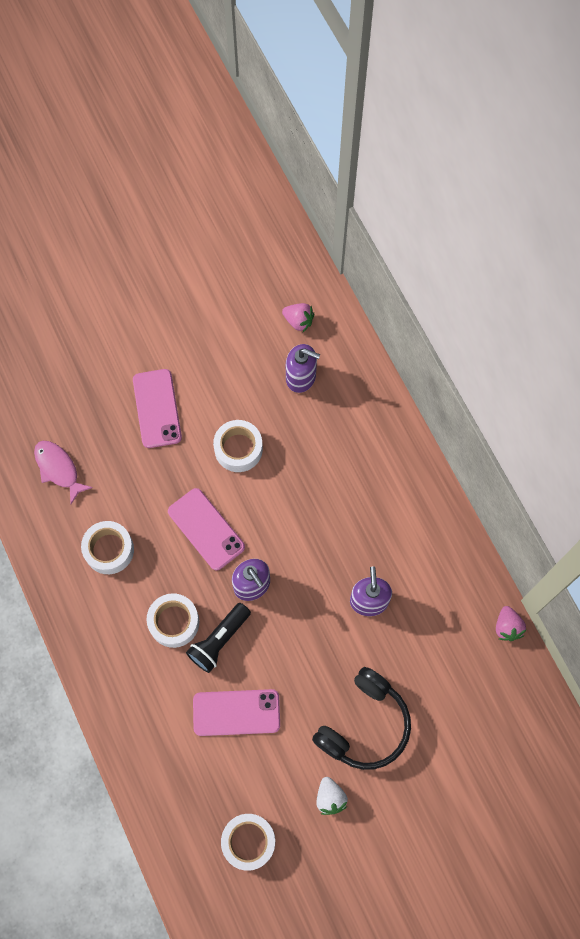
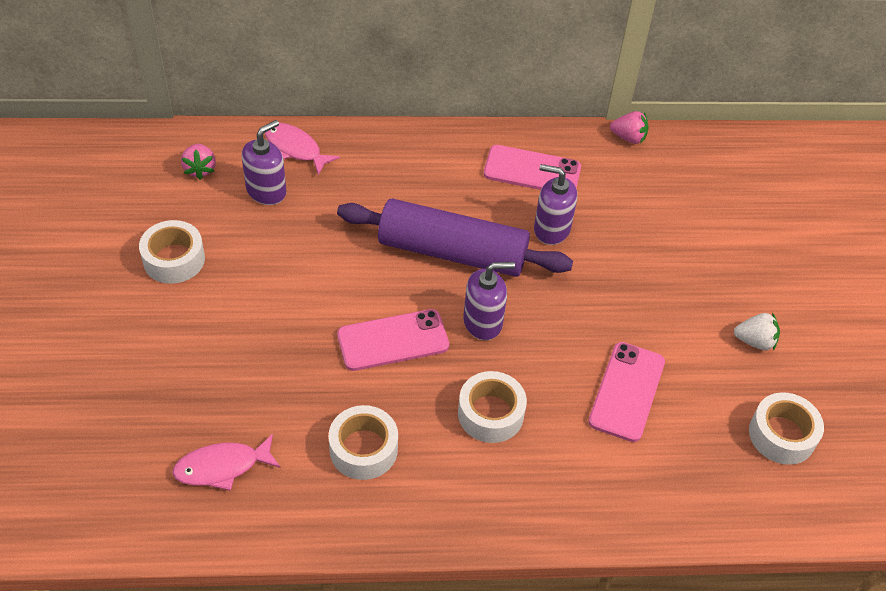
camera: 70 degrees left, 20 degrees down
(157, 408) = (212, 333): pink phone -> pink phone (532, 171)
(219, 640) = (534, 377): black flashlight -> none
(238, 449) = (314, 275): white tape -> white tape (174, 259)
(298, 321) = (200, 169): pink strawberry -> pink strawberry turned 120 degrees clockwise
(308, 535) = (452, 252): none -> purple rolling pin
(354, 375) = (295, 148): none -> pink fish
(364, 725) = (685, 283): black headphones -> none

